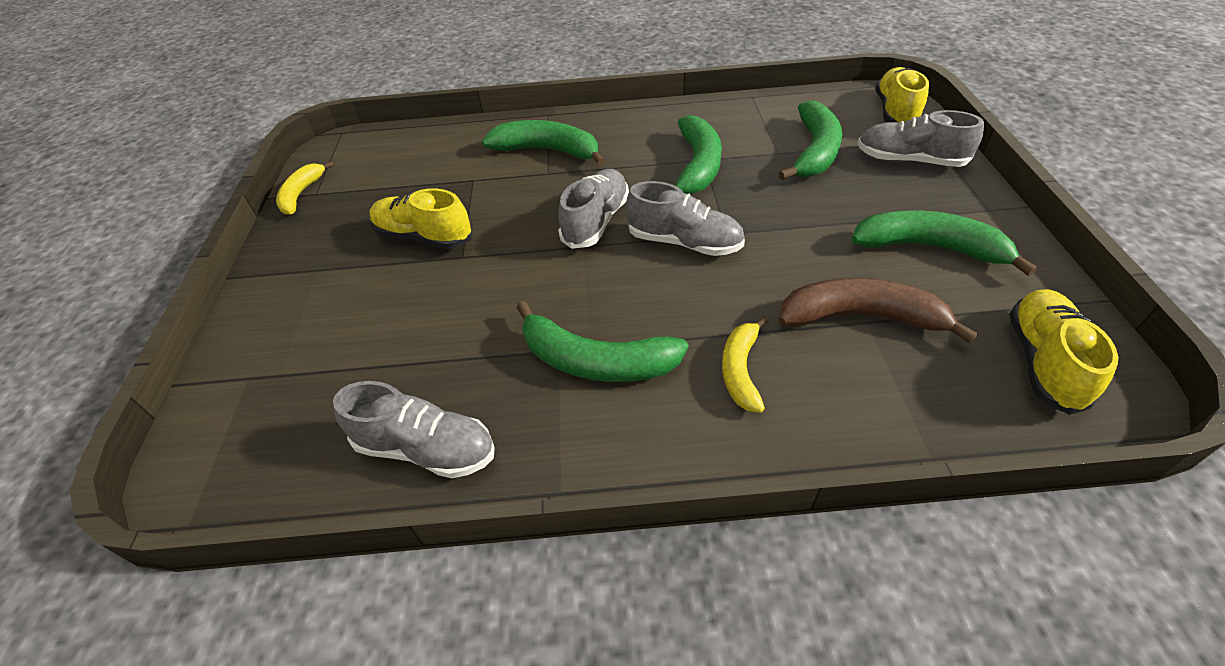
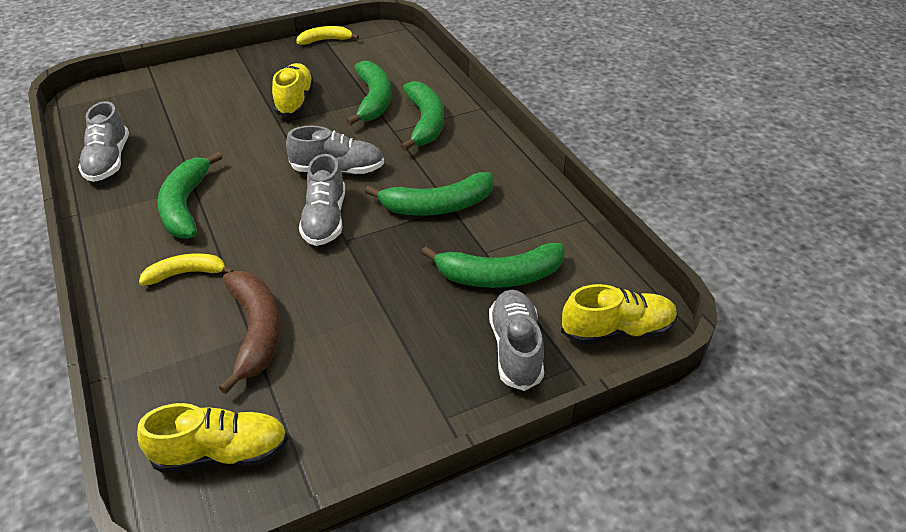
camera: 65 degrees right, 5 degrees down
(929, 248) = (364, 371): green banana -> green banana (373, 100)

